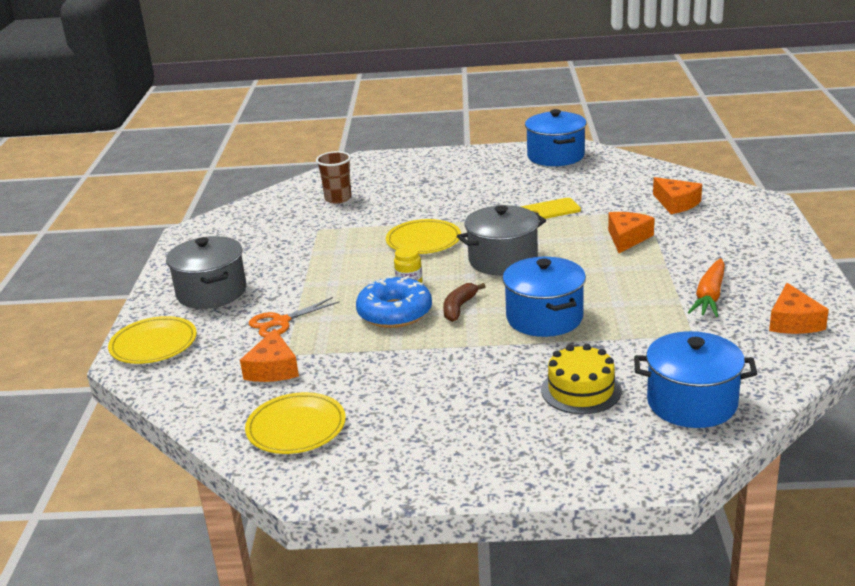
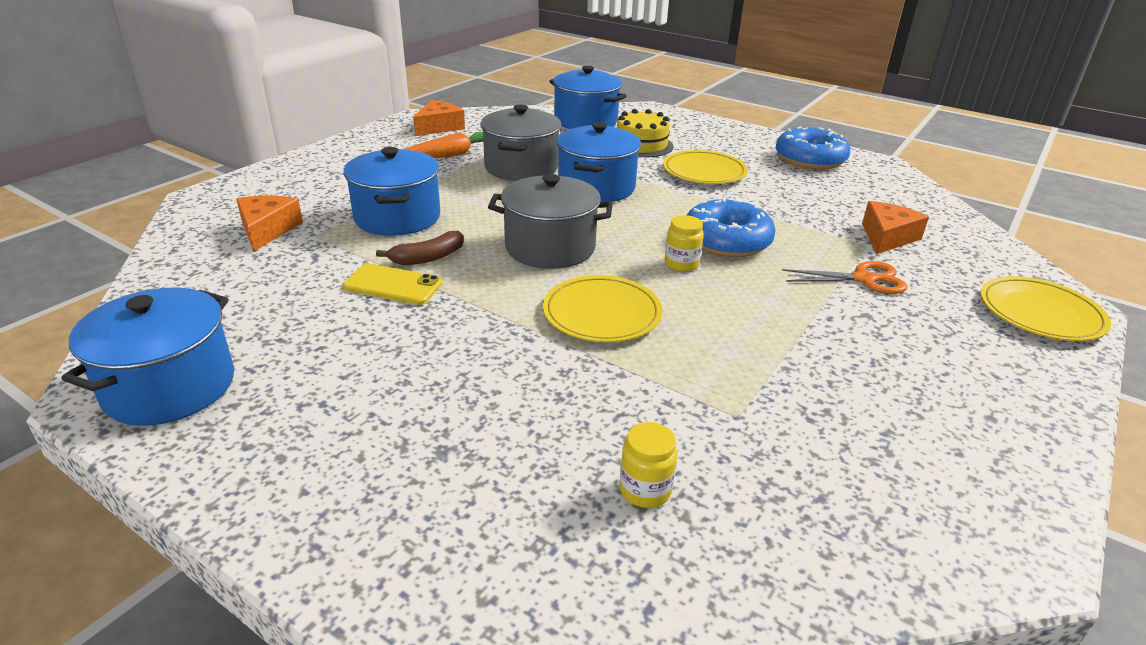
camera: 150 degrees left, 5 degrees up
(211, 292) = (959, 360): grey pot -> grey pot (521, 167)
(296, 427) = (877, 192): yellow plate -> yellow plate (704, 171)
(338, 198) = (645, 490): brown cup -> yellow jar
(390, 453) = (810, 159): none -> blue donut
(459, 308) = (658, 221): brown banana -> brown banana (428, 258)
(627, 238) = (397, 217): orange cheese -> blue pot

